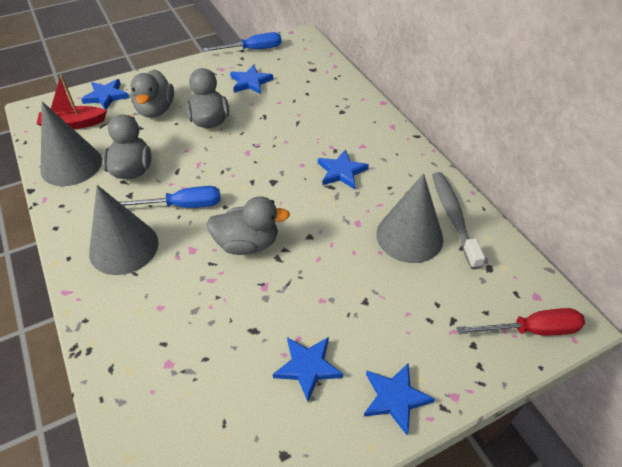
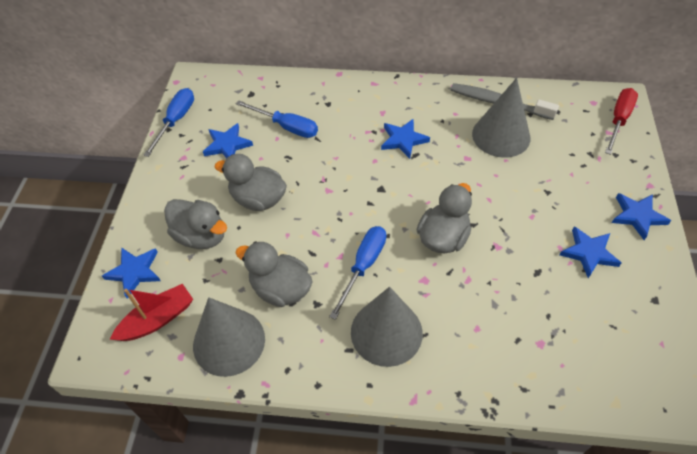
camera: 55 degrees left, 5 degrees up
(73, 124) = (158, 319): red boat -> red boat turned 150 degrees counterclockwise
(295, 101) = (286, 127): none -> blue screwdriver

